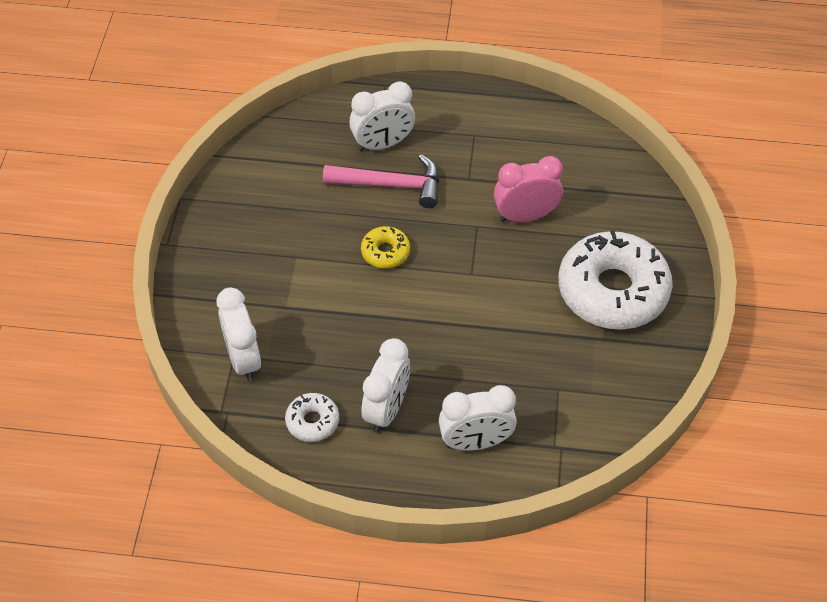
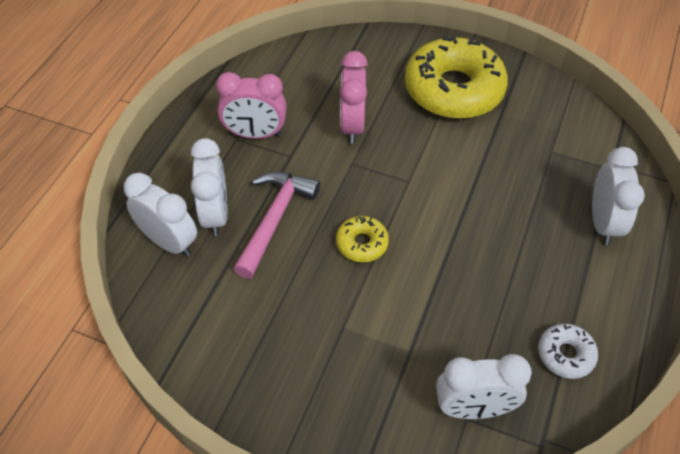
camera: 75 degrees left, 0 degrees up
(386, 410) = (558, 285): white clock -> white clock (169, 242)
(484, 147) = (255, 134): none -> pink clock
(612, 291) = (453, 90): white donut -> yellow donut

